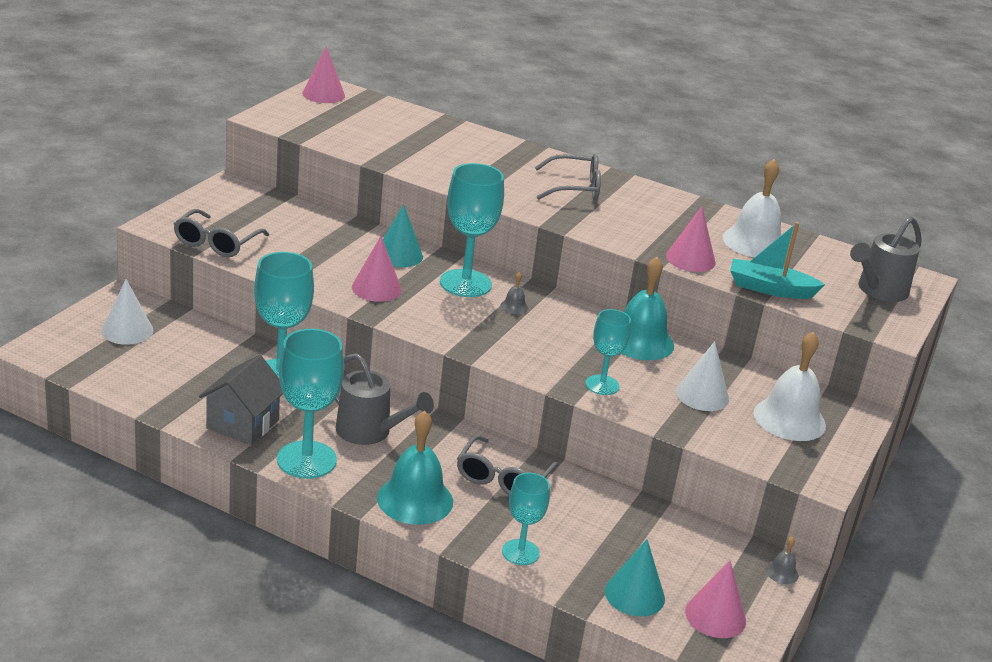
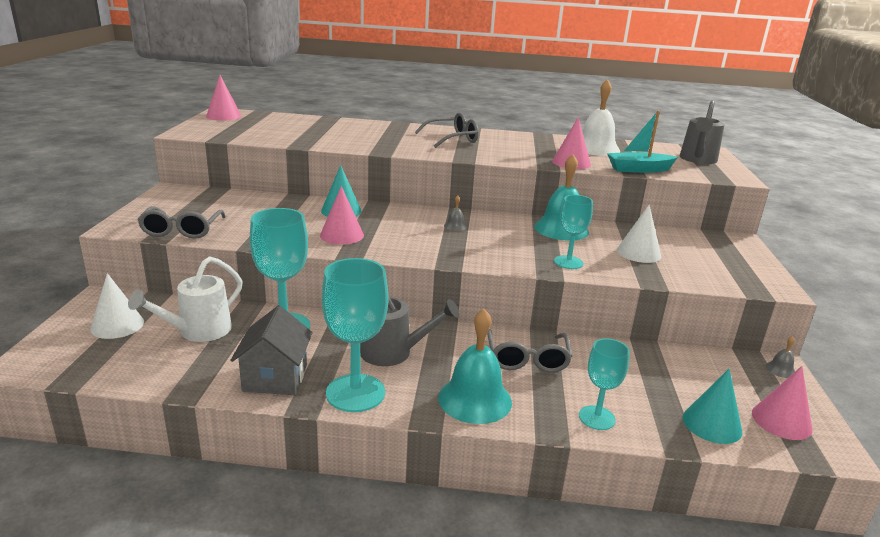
camera: 20 degrees left, 5 degrees down
(197, 358) = (198, 331): none -> white watering can
(465, 283) = (406, 219): turquoise goblet -> none
(789, 419) = (707, 254): white bell -> none

